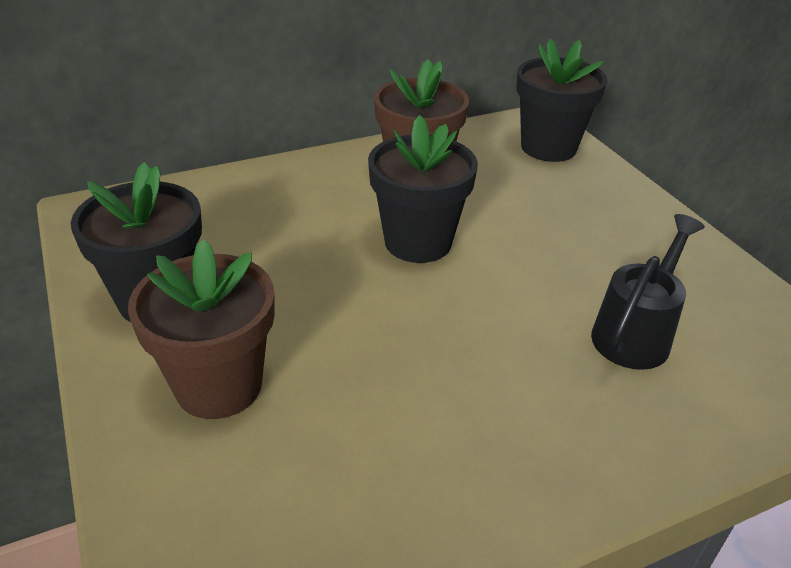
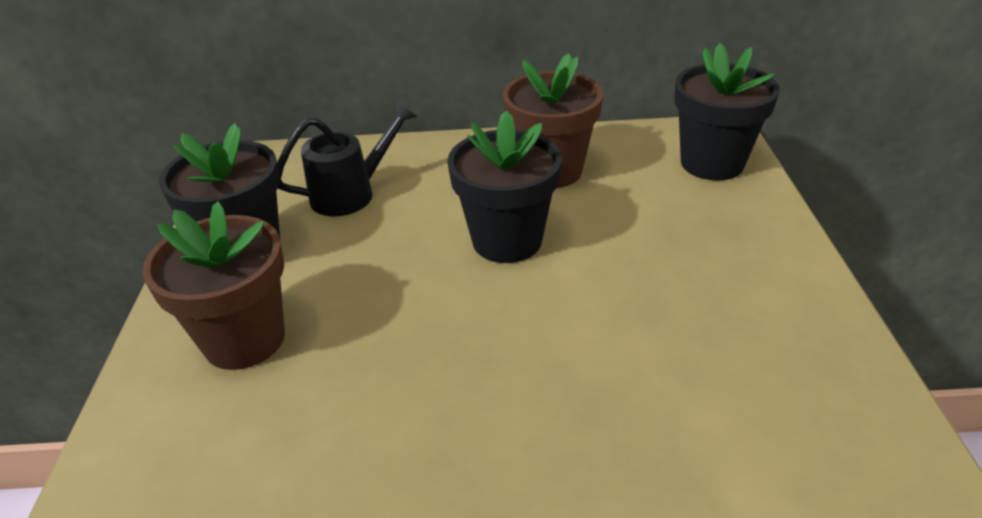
camera: 25 degrees right, 0 degrees up
(635, 333) = (678, 388): black watering can -> black watering can (351, 194)

